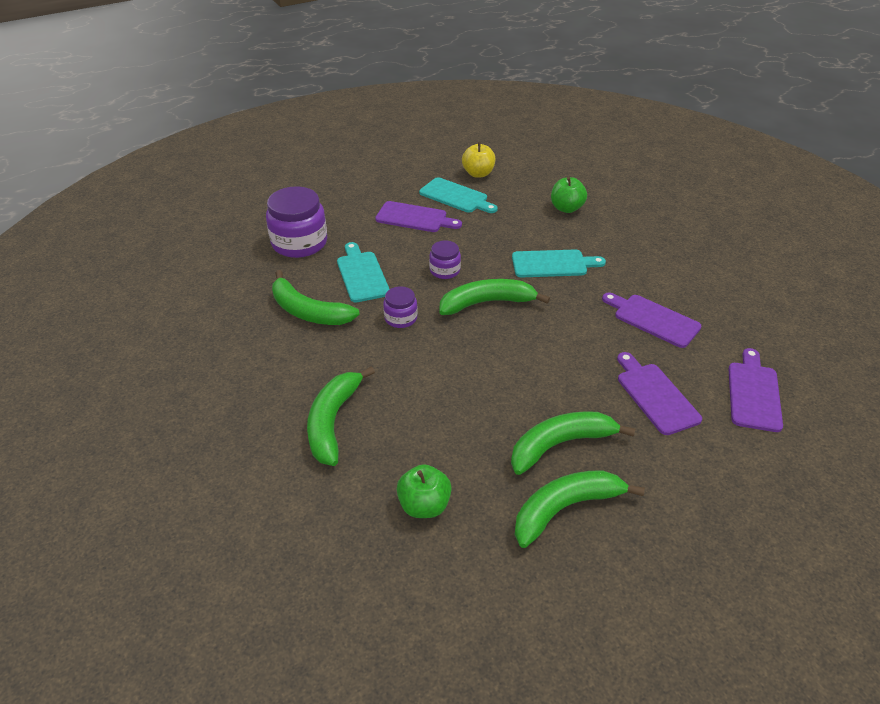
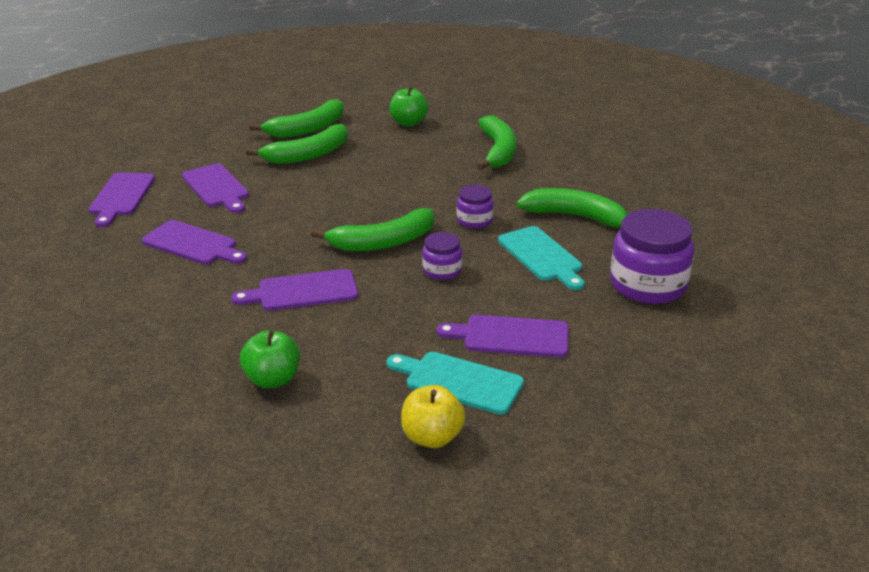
camera: 170 degrees right, 10 degrees down
(553, 264) = (302, 291): turquoise cutting board -> purple cutting board

